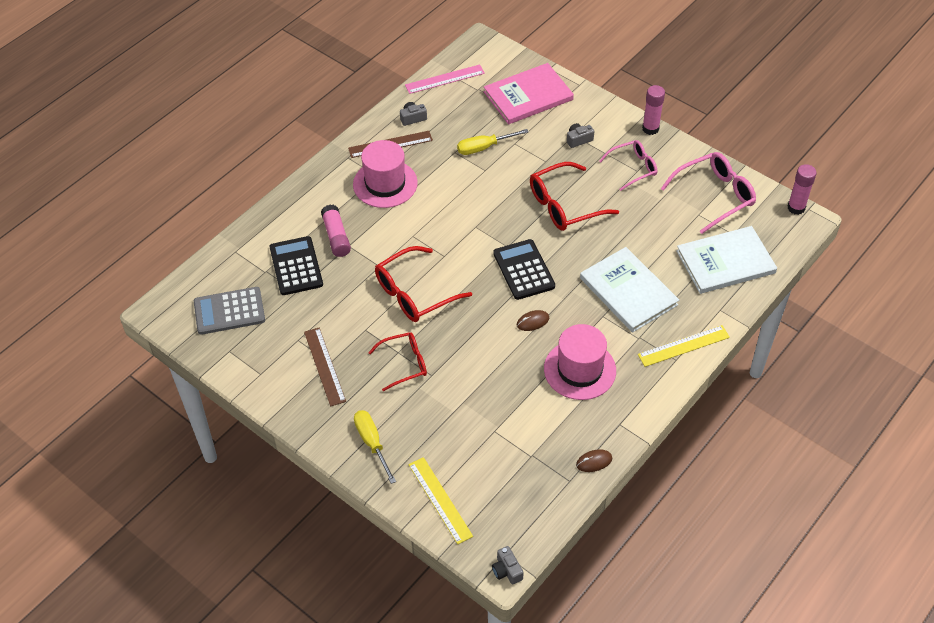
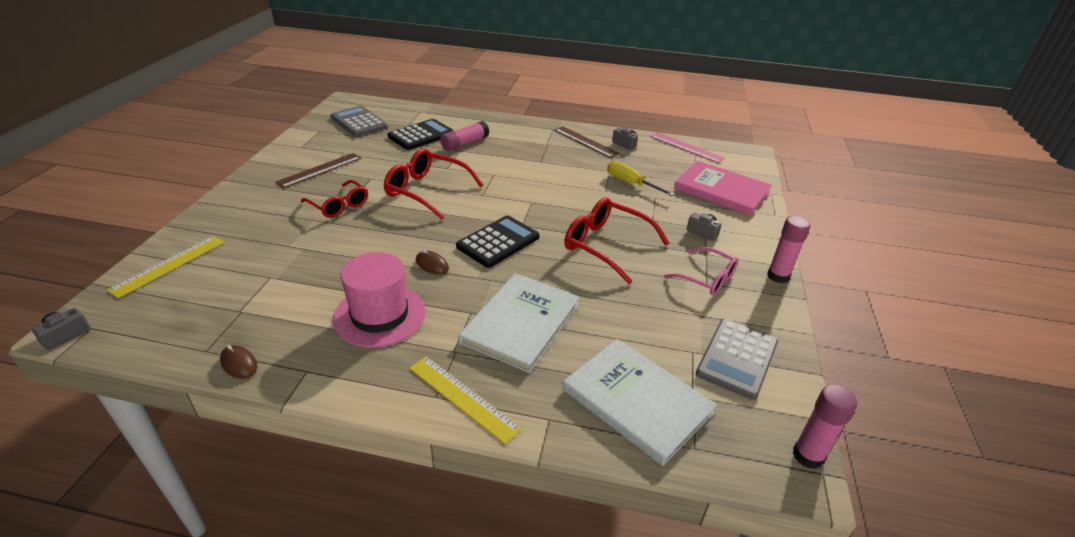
camera: 60 degrees right, 15 degrees down
(372, 443) = (237, 211): yellow screwdriver -> none
(385, 184) = (540, 149): pink hat -> none
(714, 196) = (737, 358): pink glasses -> grey calculator

